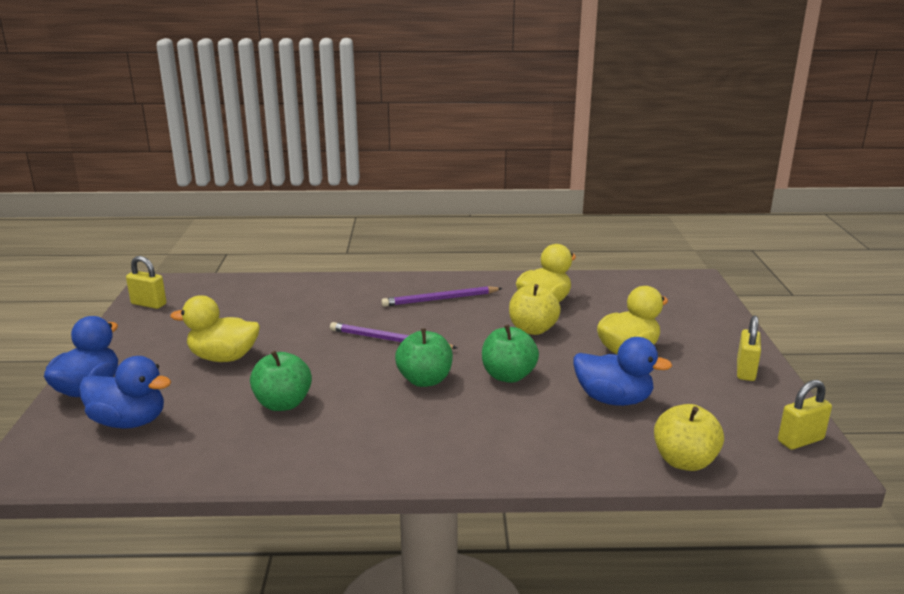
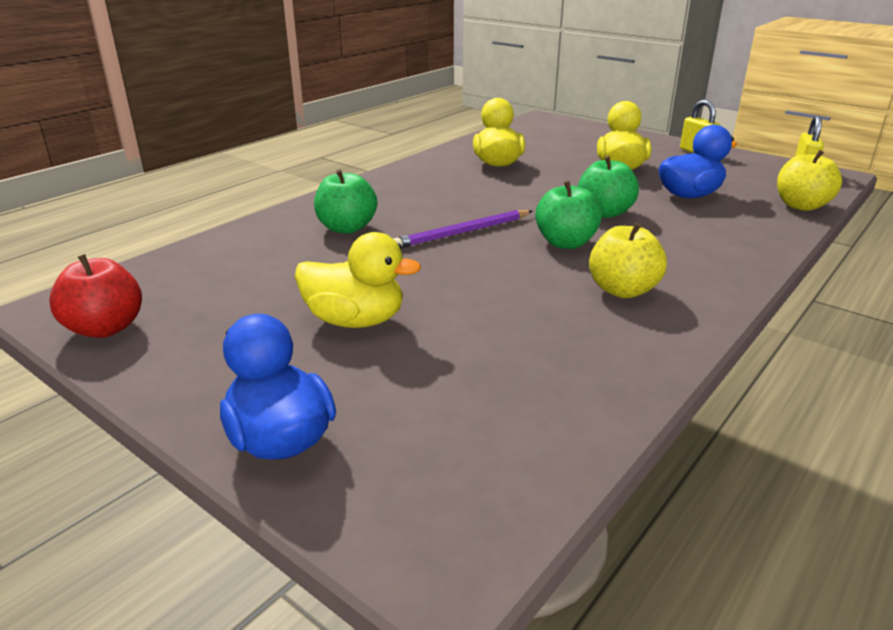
camera: 50 degrees left, 5 degrees up
(129, 422) = (426, 428): blue duck -> none
(148, 304) = (106, 328): yellow padlock -> red apple
(223, 357) = (355, 321): yellow duck -> yellow duck turned 120 degrees counterclockwise
(283, 404) = (518, 318): green apple -> green apple (347, 228)
(440, 299) = (419, 191): purple pencil -> none
(532, 329) = (537, 181): yellow apple -> yellow apple (622, 290)

